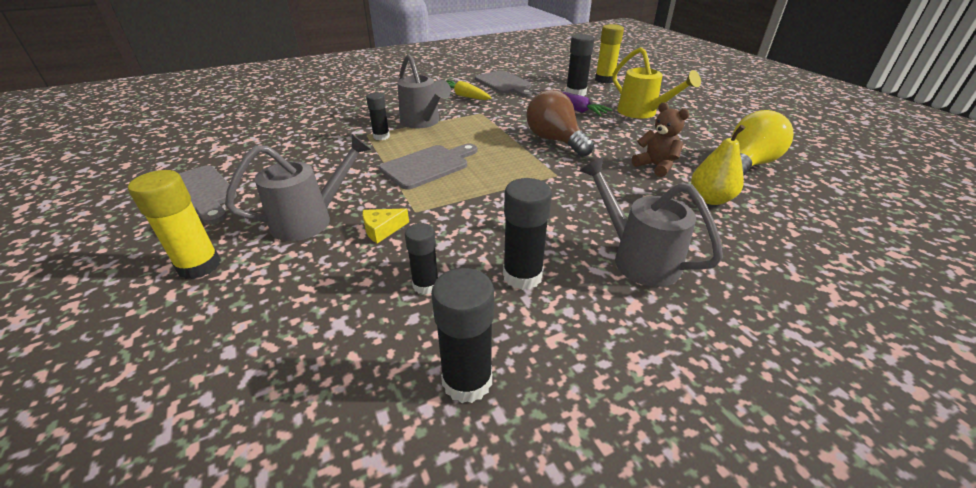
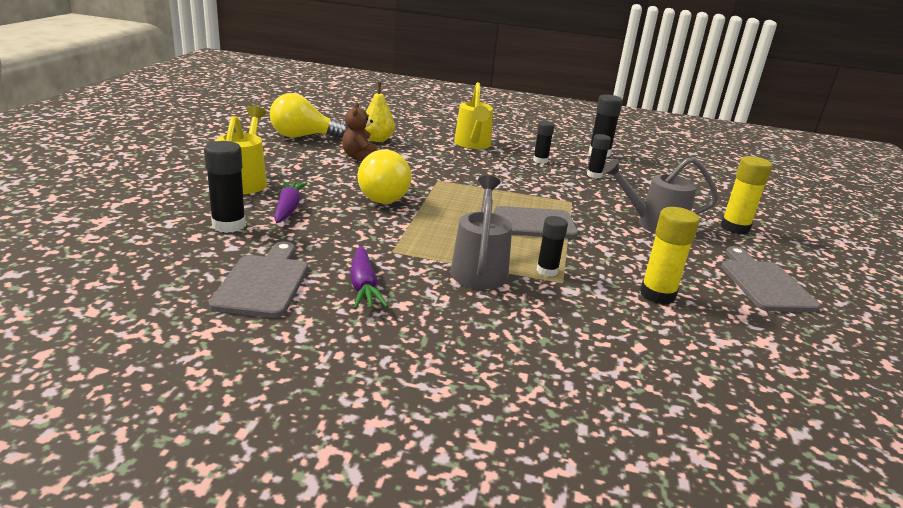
camera: 145 degrees left, 10 degrees down
(382, 230) = (603, 201): yellow cheese -> none
(464, 96) = (363, 286): yellow carrot -> purple carrot
(522, 276) = (540, 160): black glue stick -> black glue stick, size x0.65
(555, 141) = (385, 196): brown light bulb -> yellow light bulb
(604, 80) = (136, 225): yellow glue stick -> yellow glue stick (657, 295)
(638, 258) = (473, 144): grey watering can -> yellow watering can

